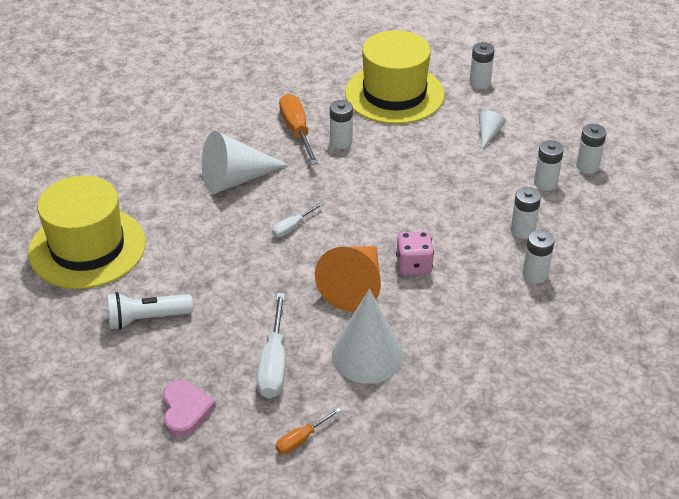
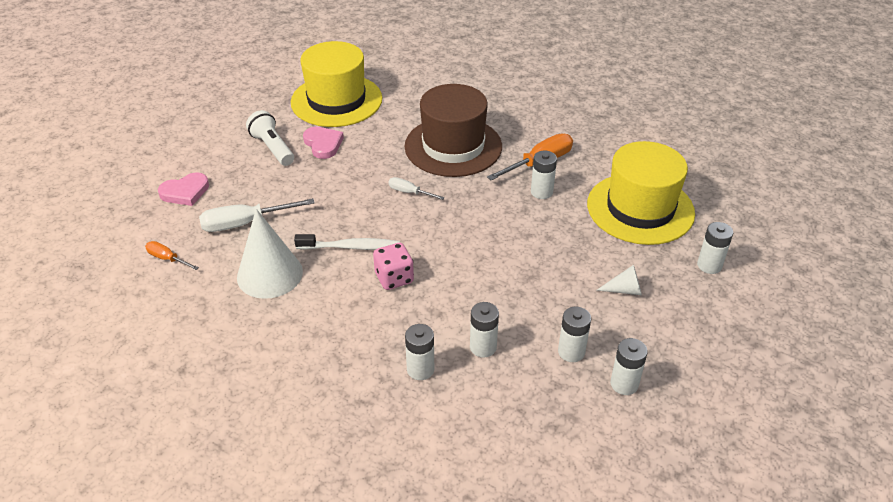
camera: 70 degrees right, 0 degrees up
(167, 275) = (323, 144): none -> pink heart
(235, 179) = (453, 146): white cone -> brown hat
(355, 286) = (351, 247): orange cone -> white toothbrush

